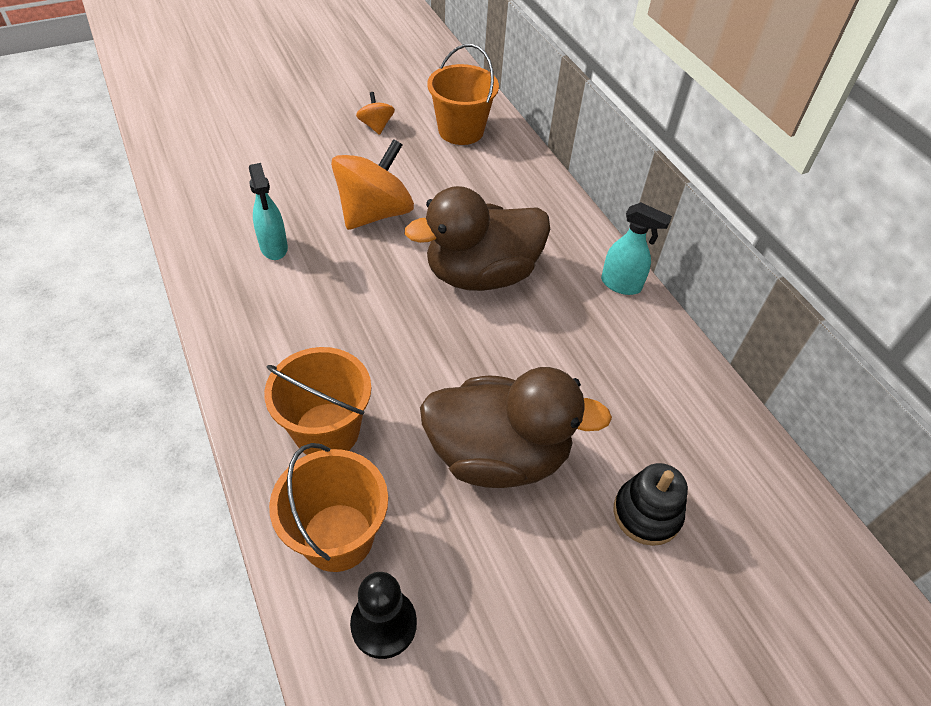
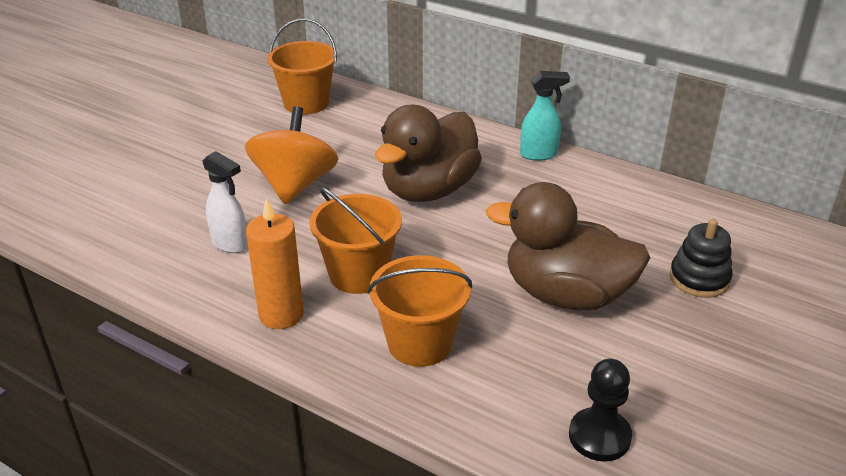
camera: 30 degrees left, 15 degrees down
(249, 338) = (281, 315): none -> orange candle
(274, 248) = (230, 244): turquoise spray bottle -> white spray bottle
(338, 537) = (505, 404): orange bucket -> orange bucket (358, 274)
(376, 126) = (227, 125): orange spinning top -> none
(498, 455) = (566, 294): brown duck -> brown duck turned 135 degrees counterclockwise

